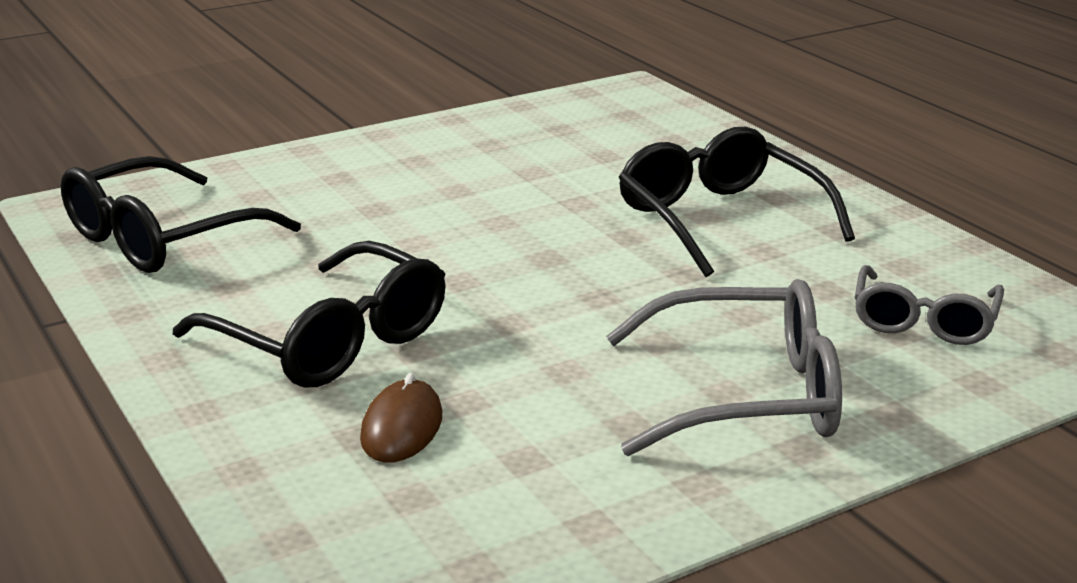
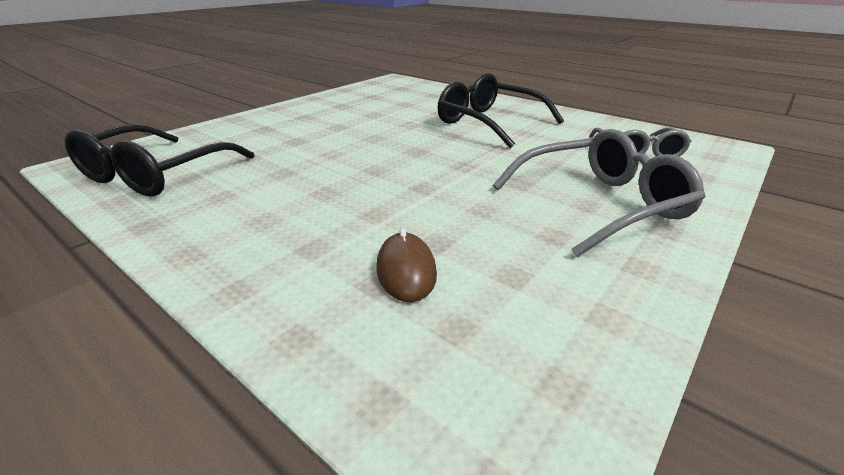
camera: 20 degrees left, 5 degrees up
(330, 340) = (312, 218): black glasses -> none

